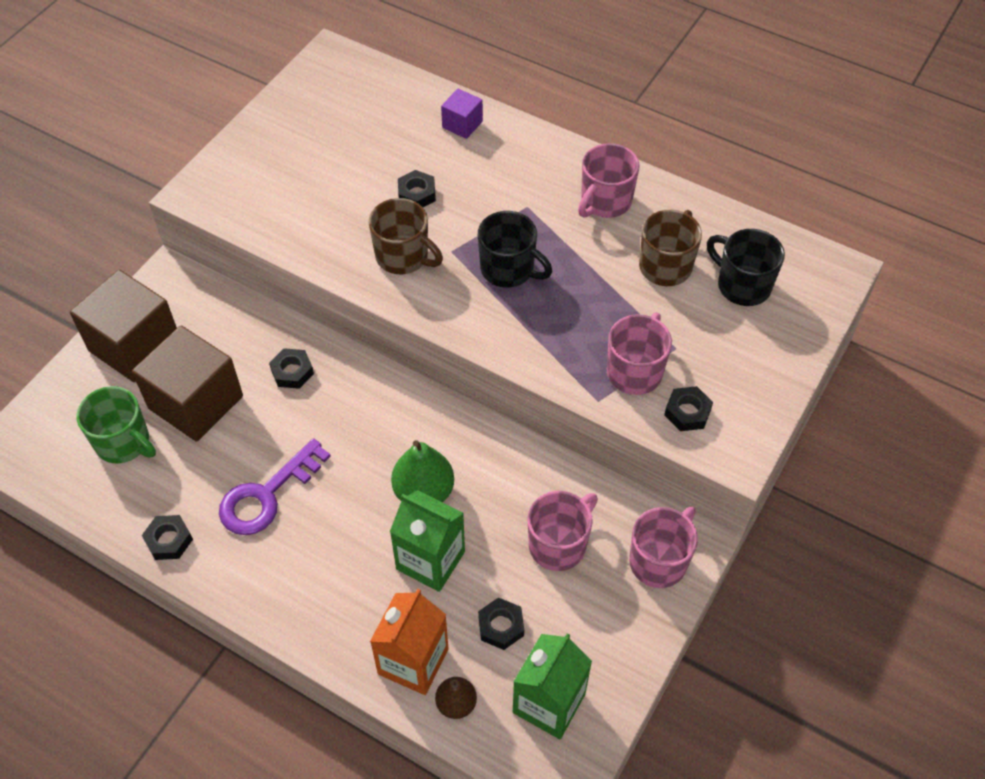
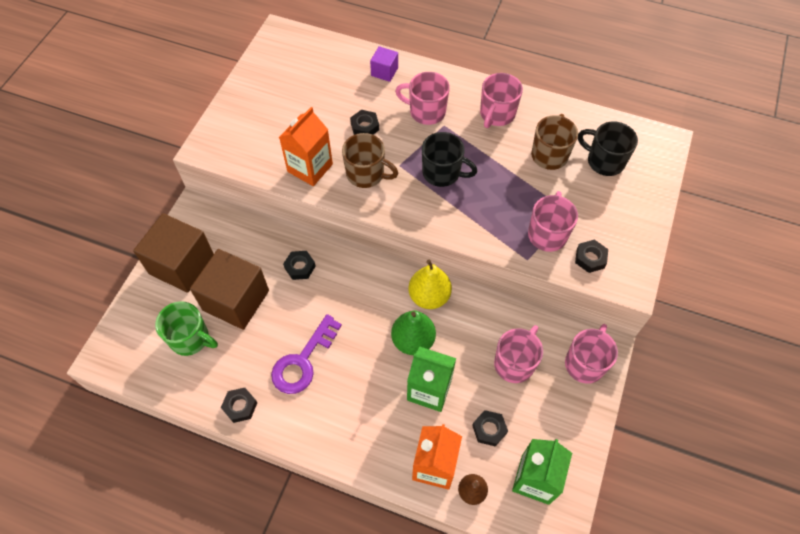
camera: 10 degrees left, 5 degrees up
(328, 238) = (310, 168): none -> orange carton
(461, 437) = (429, 296): none -> yellow pear
(507, 185) = (426, 111): none -> pink mug

